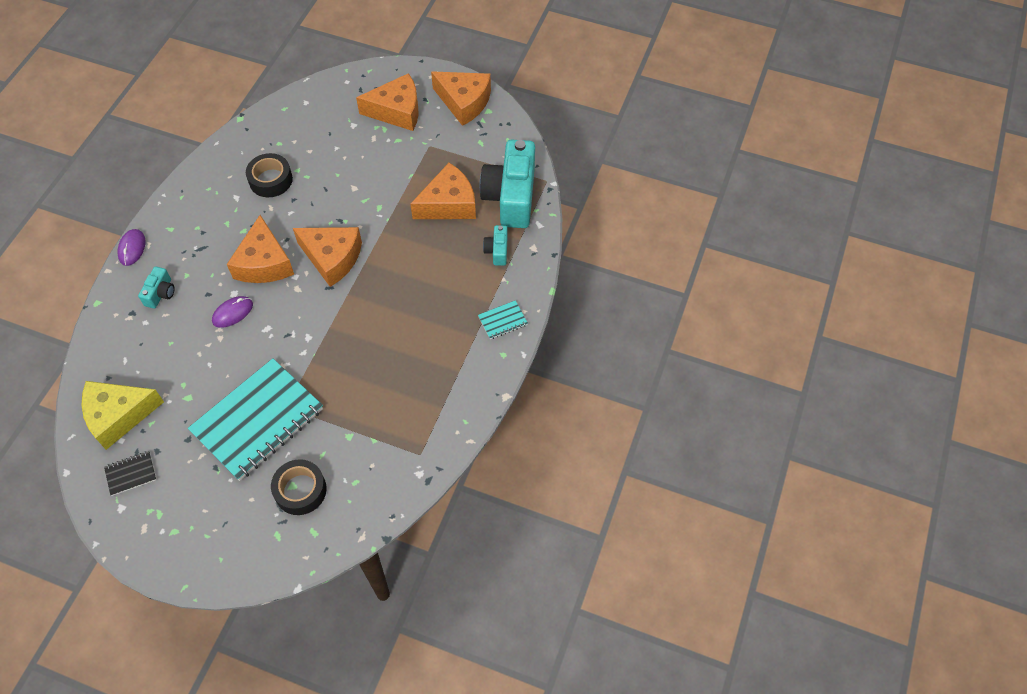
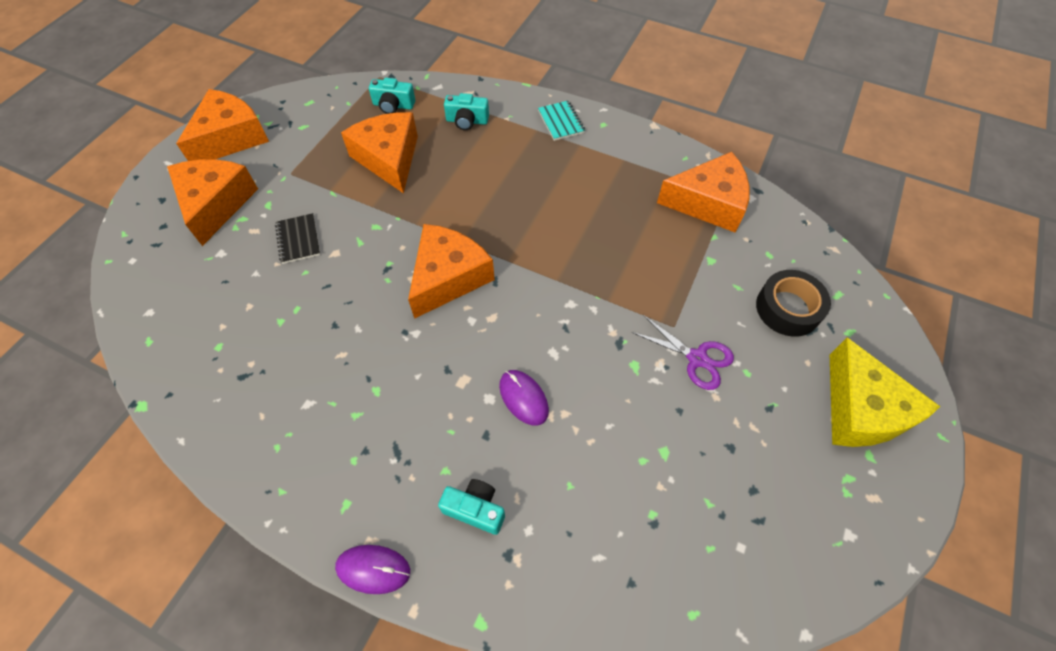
camera: 85 degrees left, 0 degrees up
(118, 415) = (699, 556): yellow cheese -> yellow cheese (861, 409)
(131, 474) = (794, 525): black notebook -> black notebook (298, 240)
(258, 421) = (697, 358): turquoise notebook -> purple scissors
(264, 263) = (441, 360): orange cheese -> orange cheese (708, 203)
(270, 180) = (288, 355): black tape -> none
(511, 197) = (393, 105): turquoise camera -> turquoise camera, size x0.44

